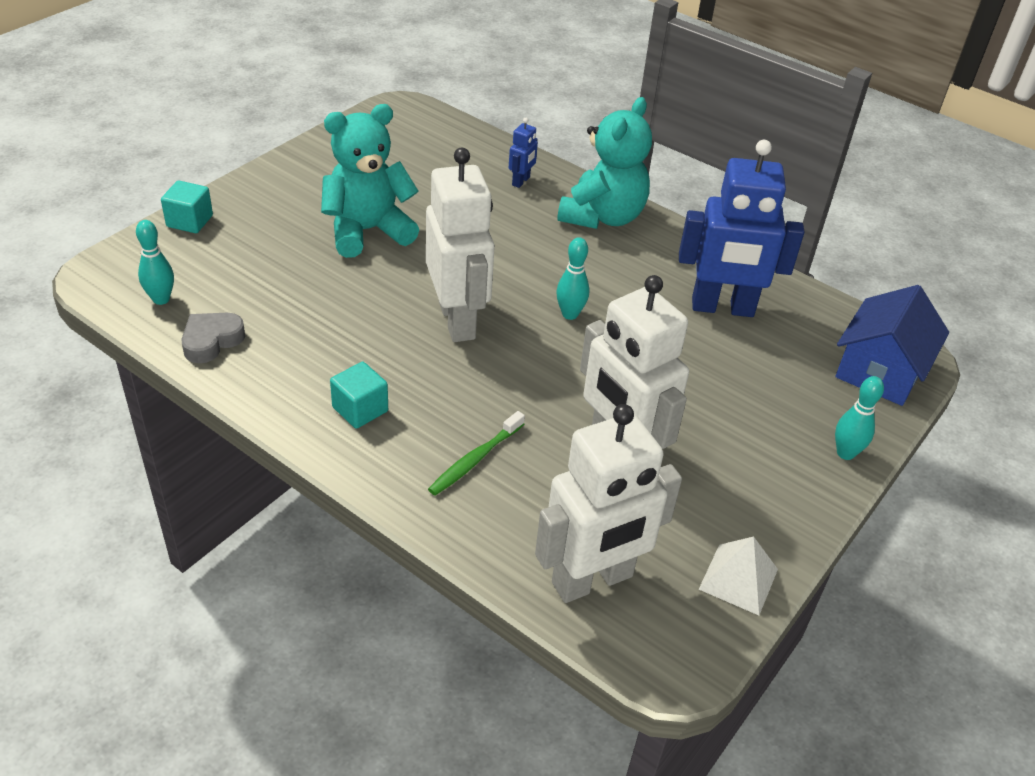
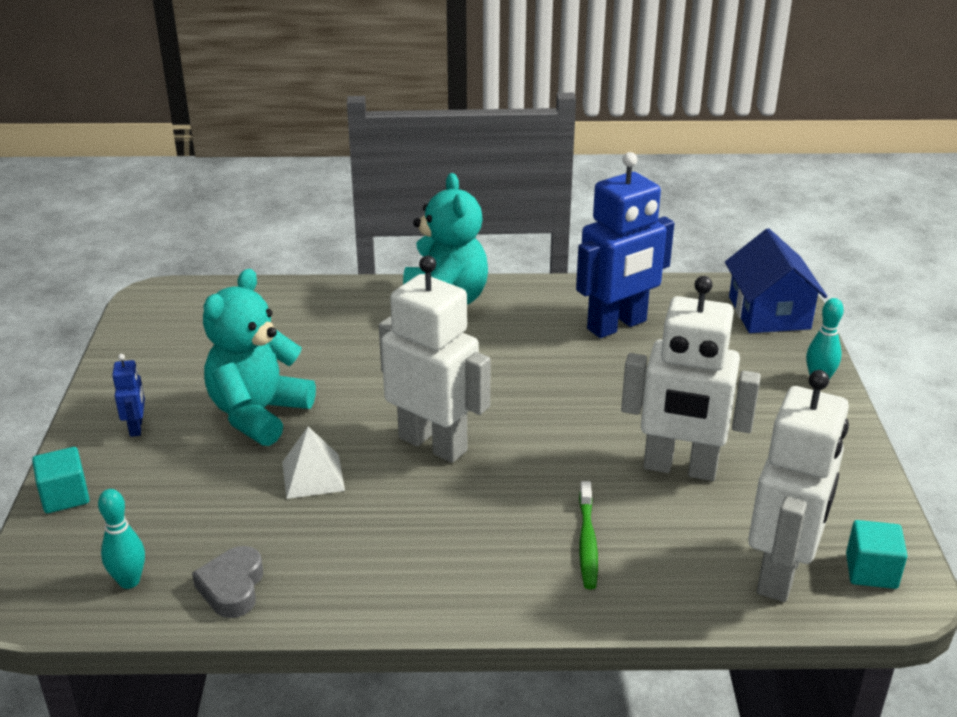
camera: 35 degrees left, 10 degrees down
(360, 409) = (445, 561): turquoise cube -> turquoise cube (871, 571)
(521, 181) = (343, 308): blue robot -> blue robot (136, 427)
(570, 314) = (515, 390): turquoise bowling pin -> none
(738, 579) = (865, 507): white pyramid -> white pyramid (313, 476)

